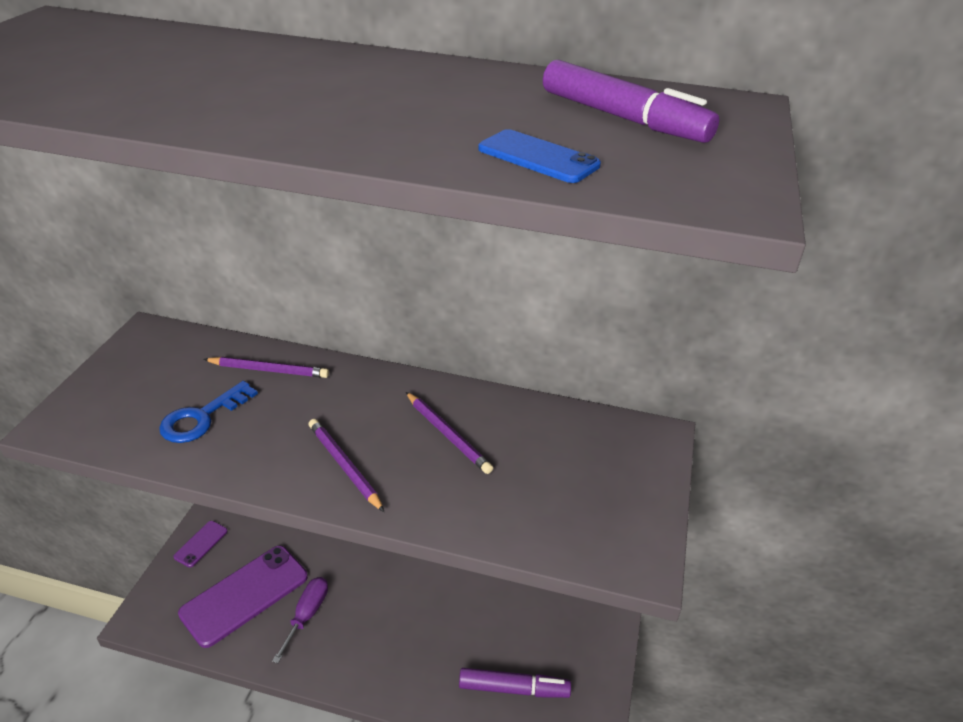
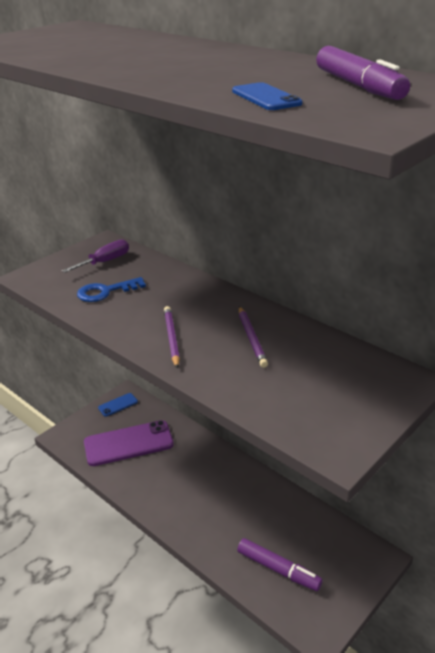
camera: 30 degrees right, 5 degrees down
(201, 544) = (118, 405): purple phone -> blue phone
(269, 370) = (161, 276): purple pencil -> none
(307, 615) = (160, 469): purple screwdriver -> purple screwdriver (105, 262)

